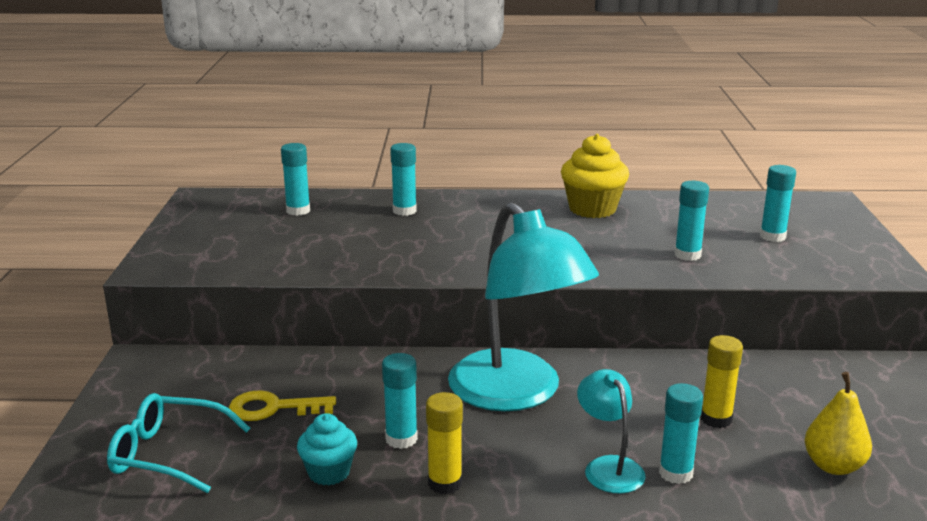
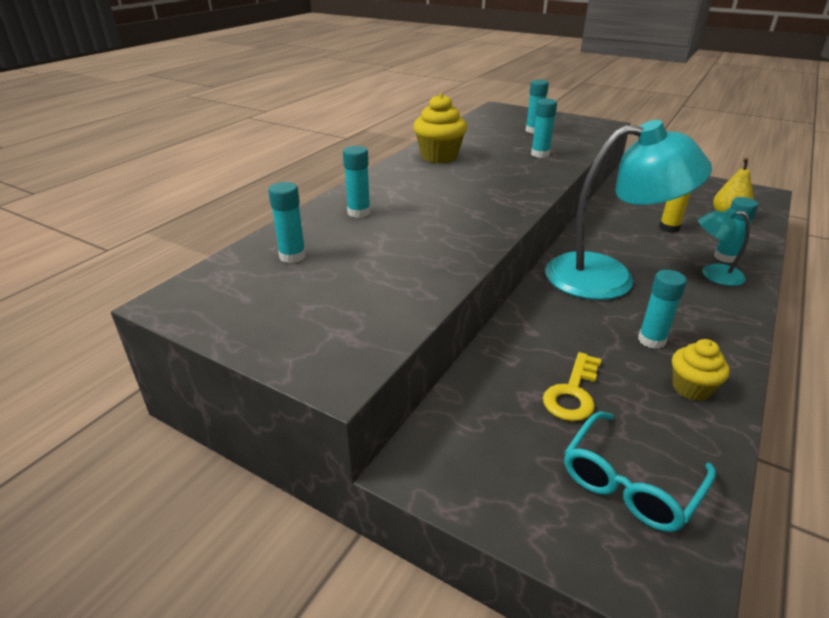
camera: 60 degrees left, 10 degrees up
(329, 472) = (691, 388): turquoise cupcake -> yellow cupcake
(445, 483) = (719, 338): yellow glue stick -> none

